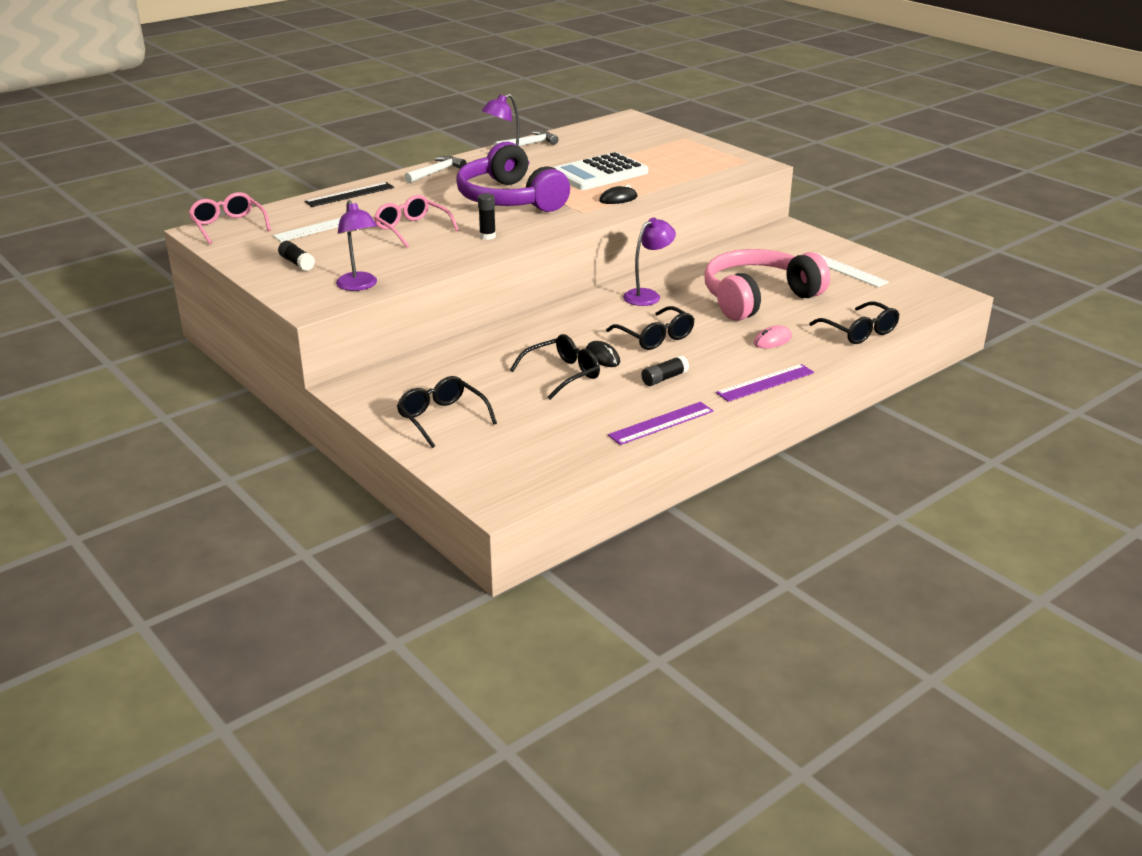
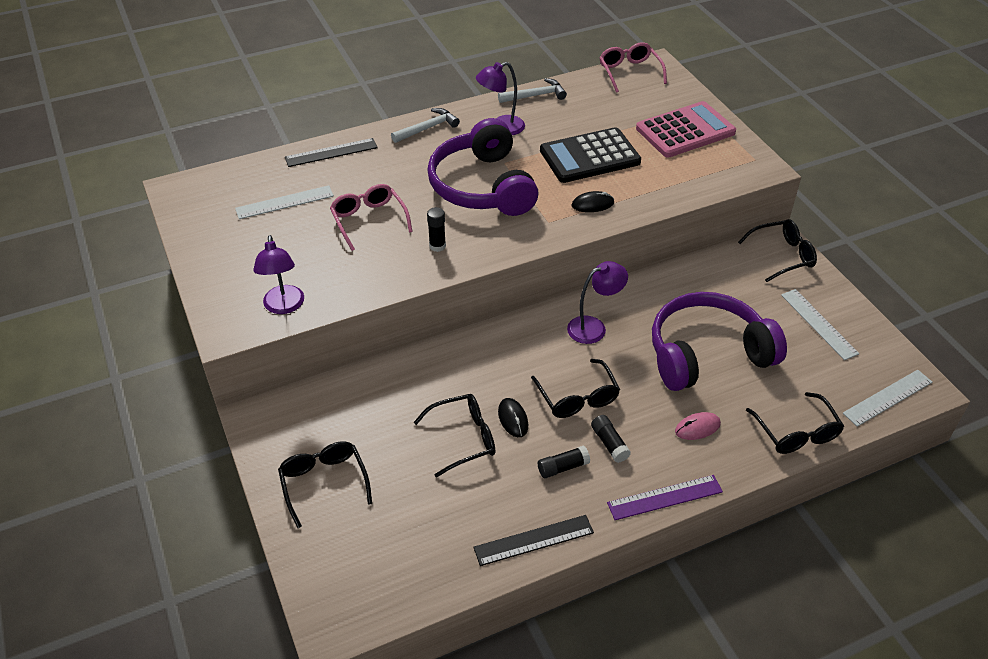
camera: 15 degrees right, 15 degrees up
(228, 226) = (201, 185): pink glasses -> pink glasses (629, 72)
(297, 263) = (240, 257): black glue stick -> black glue stick (609, 443)
(599, 173) = (589, 156): white calculator -> black calculator
(661, 423) = (534, 540): purple ruler -> black ruler
(677, 151) = (685, 131): none -> pink calculator
(757, 298) = (707, 353): pink headphones -> purple headphones
(794, 236) = (782, 255): none -> black glasses
(925, 303) = (888, 398): none -> white ruler

